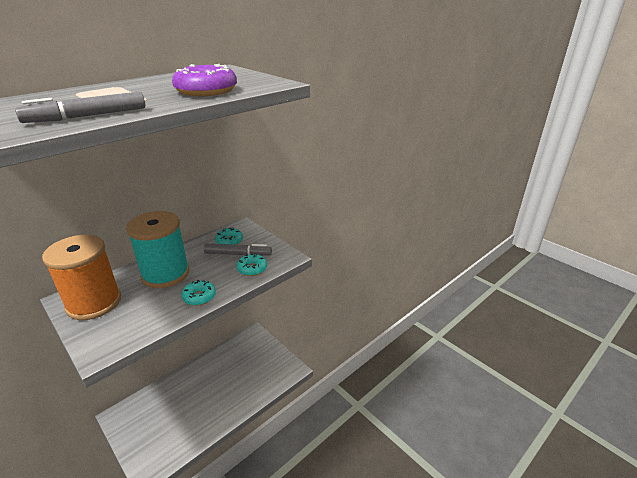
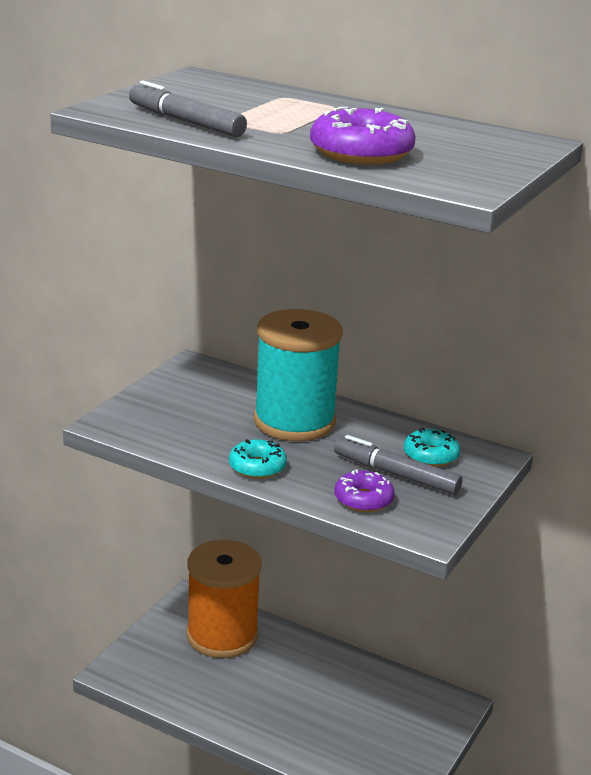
camera: 70 degrees right, 5 degrees down
(94, 303) = (197, 388): orange spool -> orange spool (222, 635)
(238, 254) = (396, 474): grey marker -> grey marker turned 135 degrees clockwise
(252, 269) = (363, 499): turquoise donut -> purple donut

